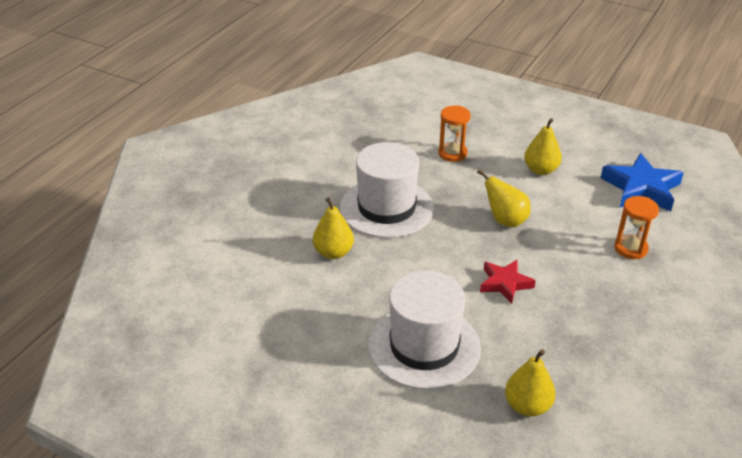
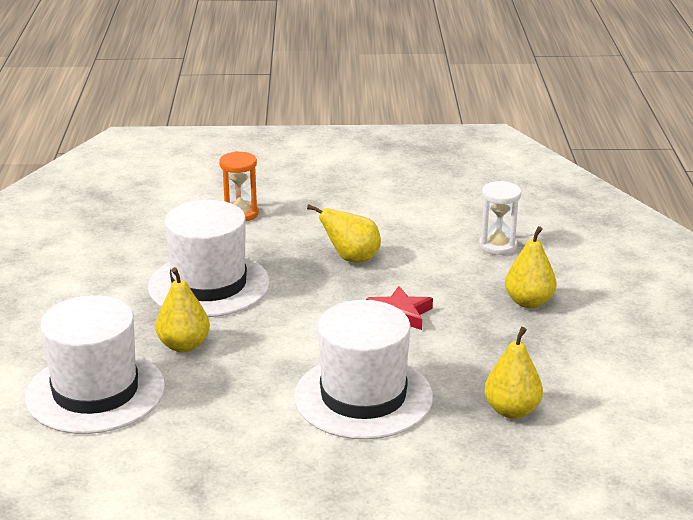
camera: 30 degrees left, 10 degrees down
(251, 268) = (95, 392): none -> white hat
(540, 170) = (350, 203): yellow pear -> yellow pear (529, 302)
(630, 248) = (498, 246): orange hourglass -> white hourglass
(641, 188) = (465, 192): blue star -> none

